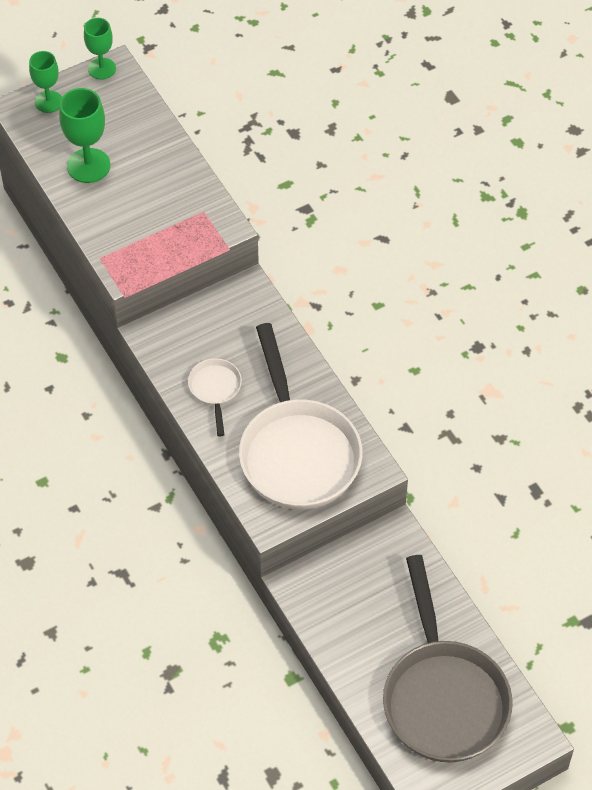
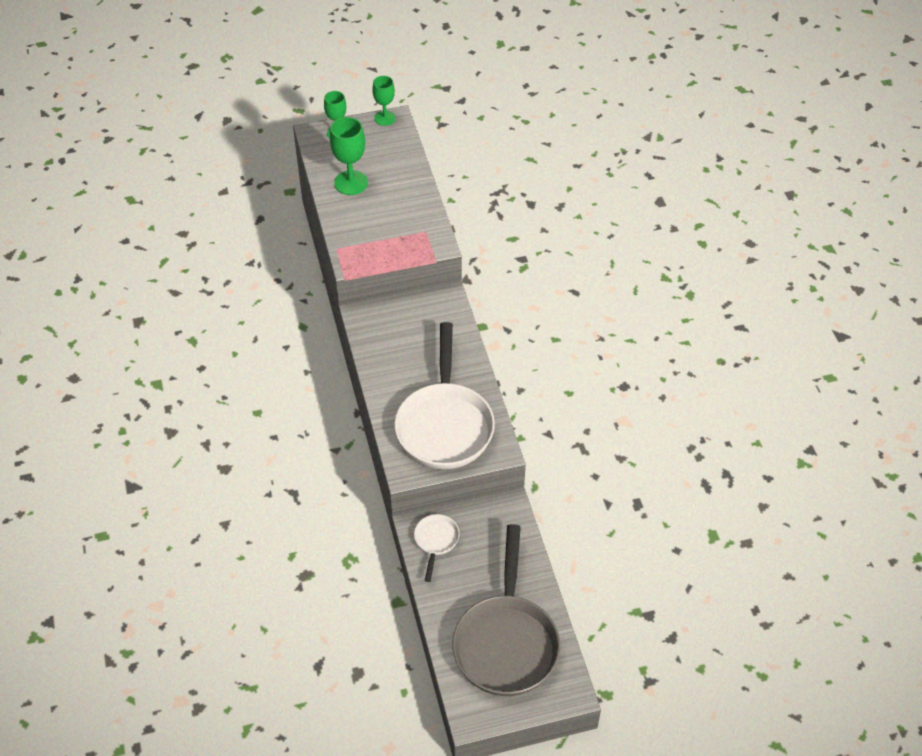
camera: 15 degrees right, 5 degrees down
(215, 390) = (397, 366): white pan -> white pan (436, 541)

